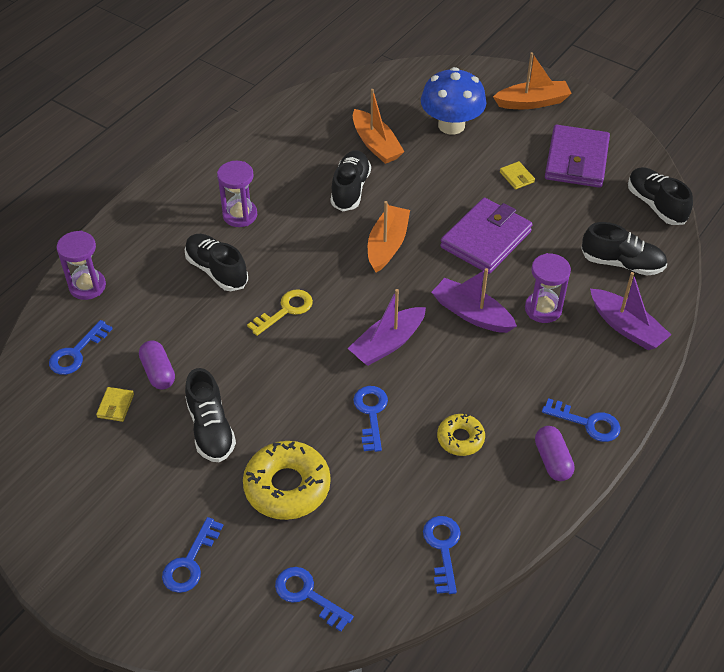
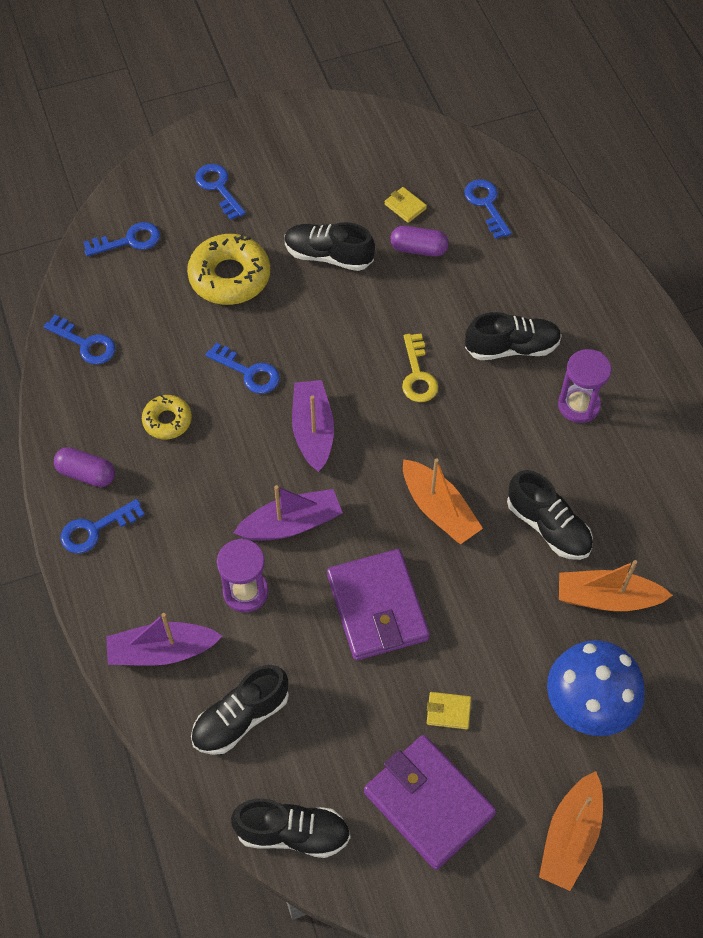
camera: 125 degrees right, 10 degrees up
(87, 286) = (564, 243): purple hourglass -> none

